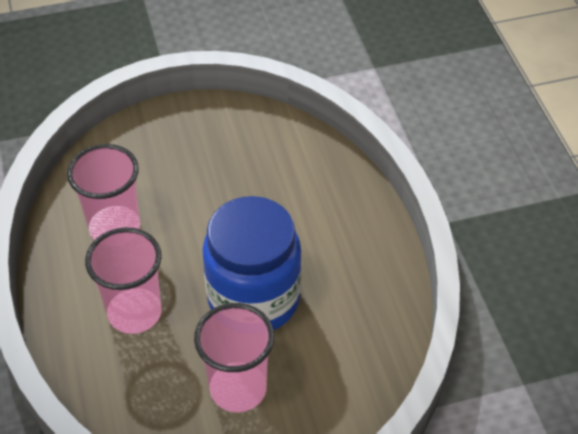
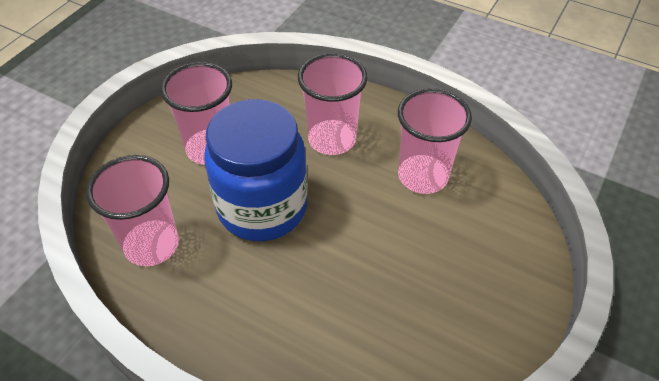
camera: 135 degrees right, 0 degrees up
(362, 335) = (152, 245): none -> pink cup

